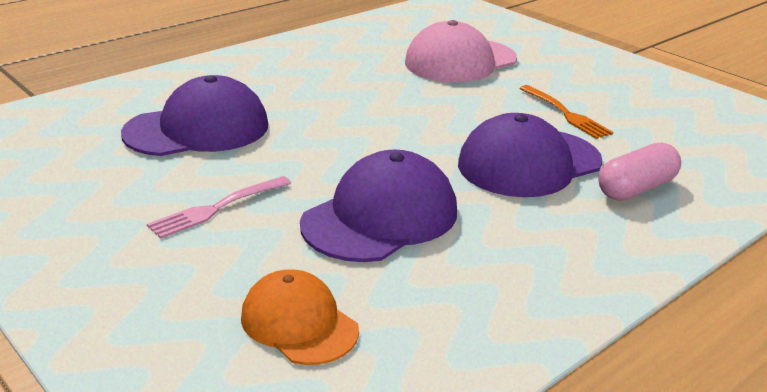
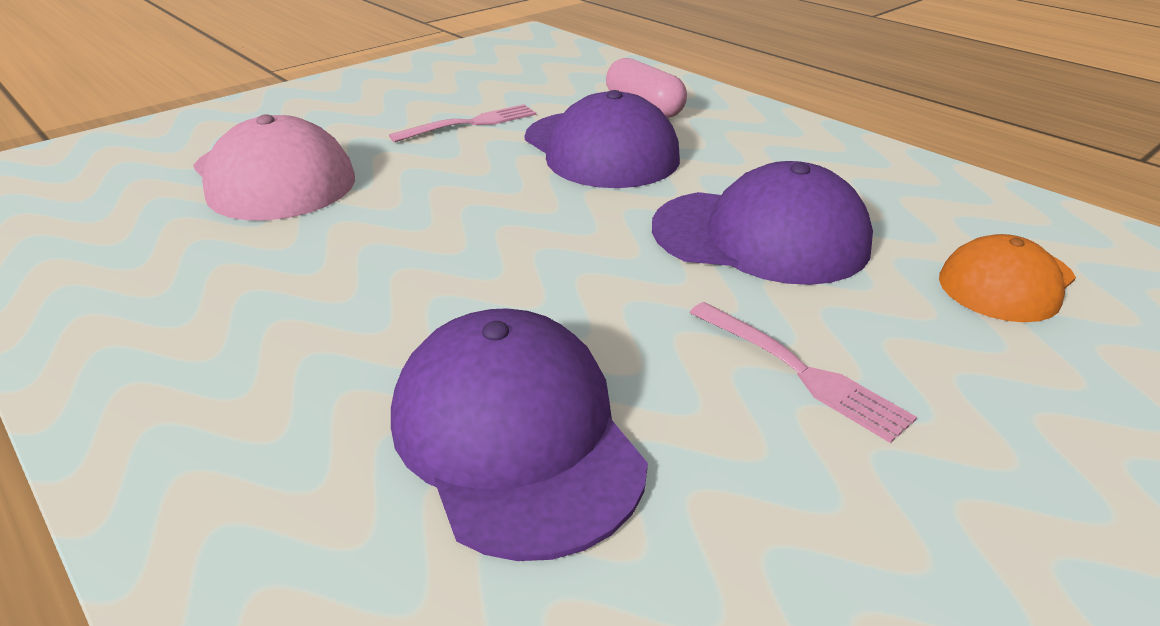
camera: 90 degrees left, 5 degrees up
(380, 217) = (760, 236): purple cap -> purple cap turned 150 degrees clockwise
(565, 114) = (470, 123): orange fork -> pink fork

